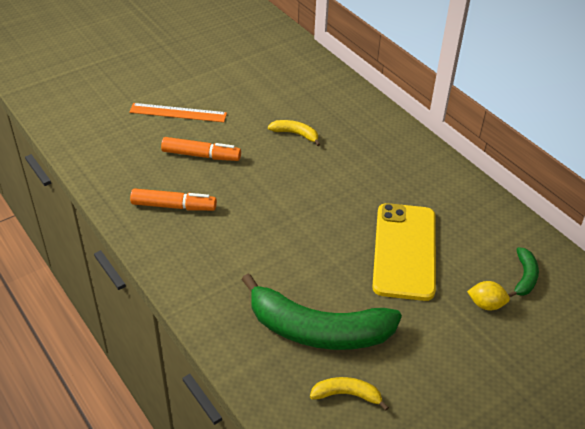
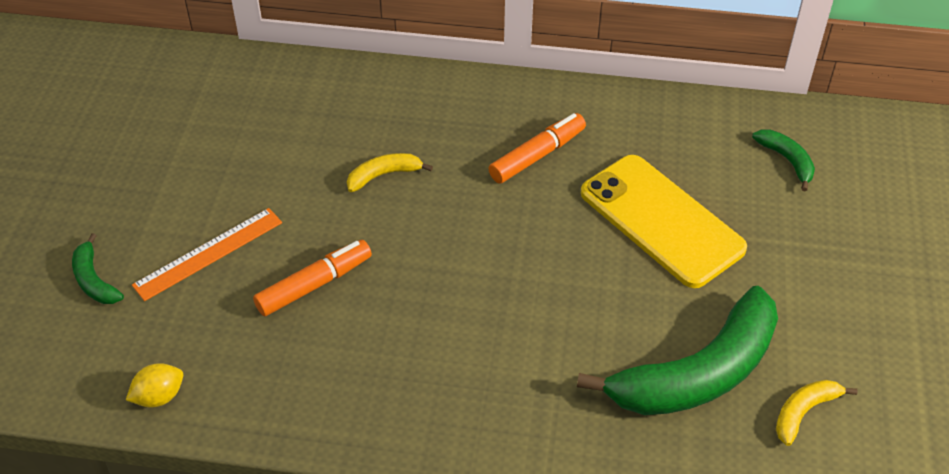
camera: 45 degrees left, 5 degrees up
(123, 92) = (94, 280): none -> green banana
(174, 206) = (371, 371): orange marker -> orange marker (537, 155)
(486, 304) = (792, 215): yellow lemon -> yellow lemon (159, 396)

